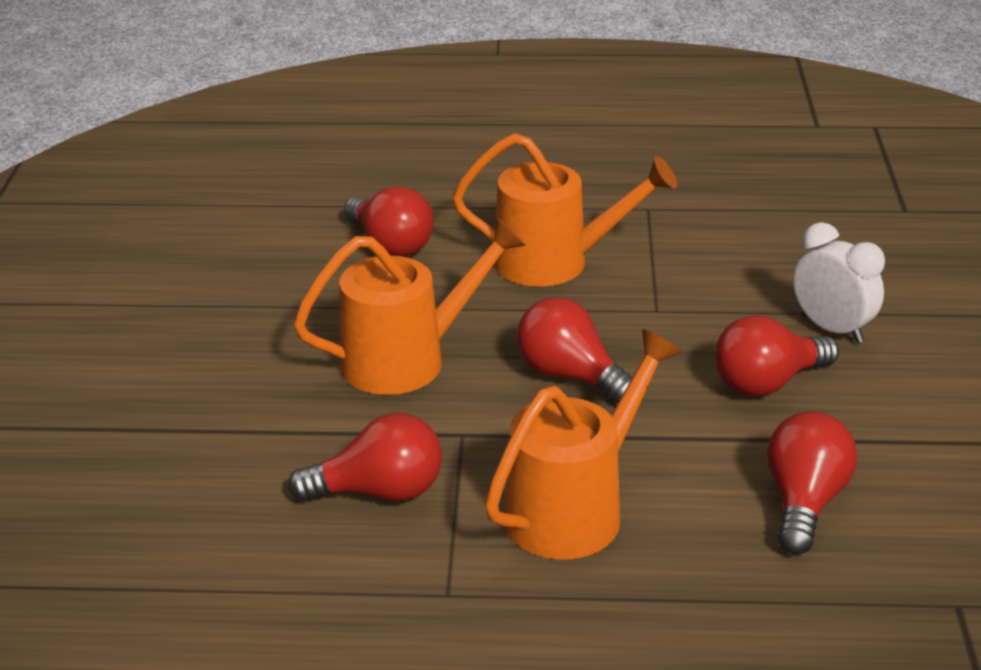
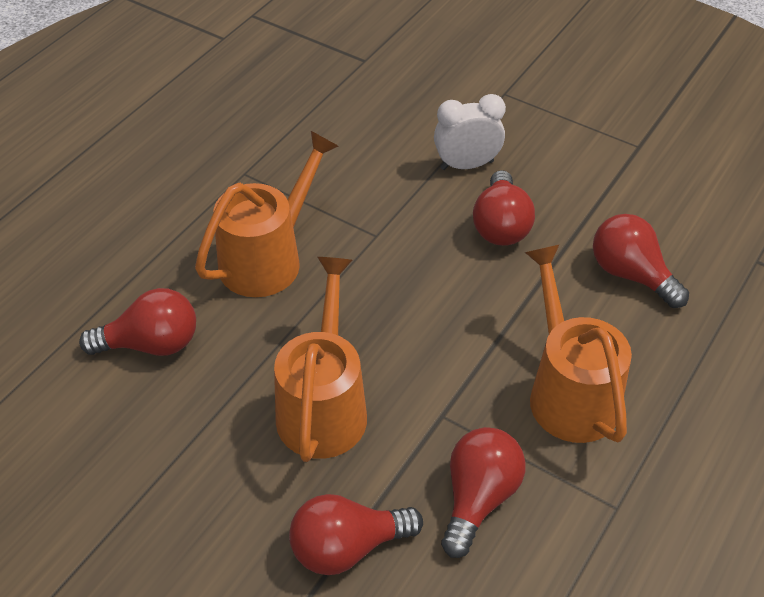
camera: 60 degrees left, 15 degrees up
(570, 375) = (418, 320): red light bulb -> red light bulb (347, 547)

